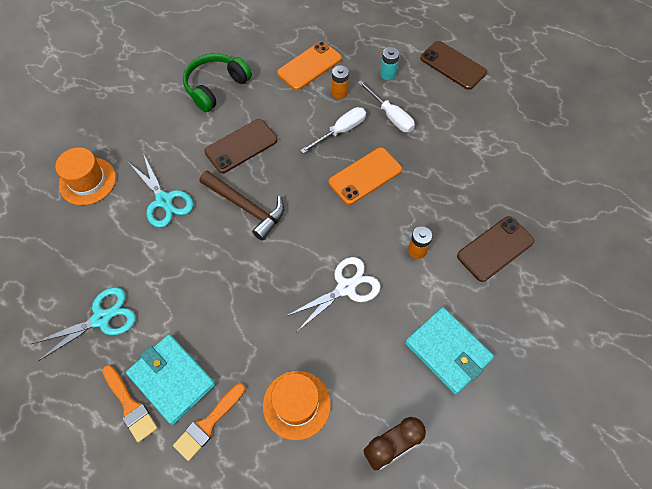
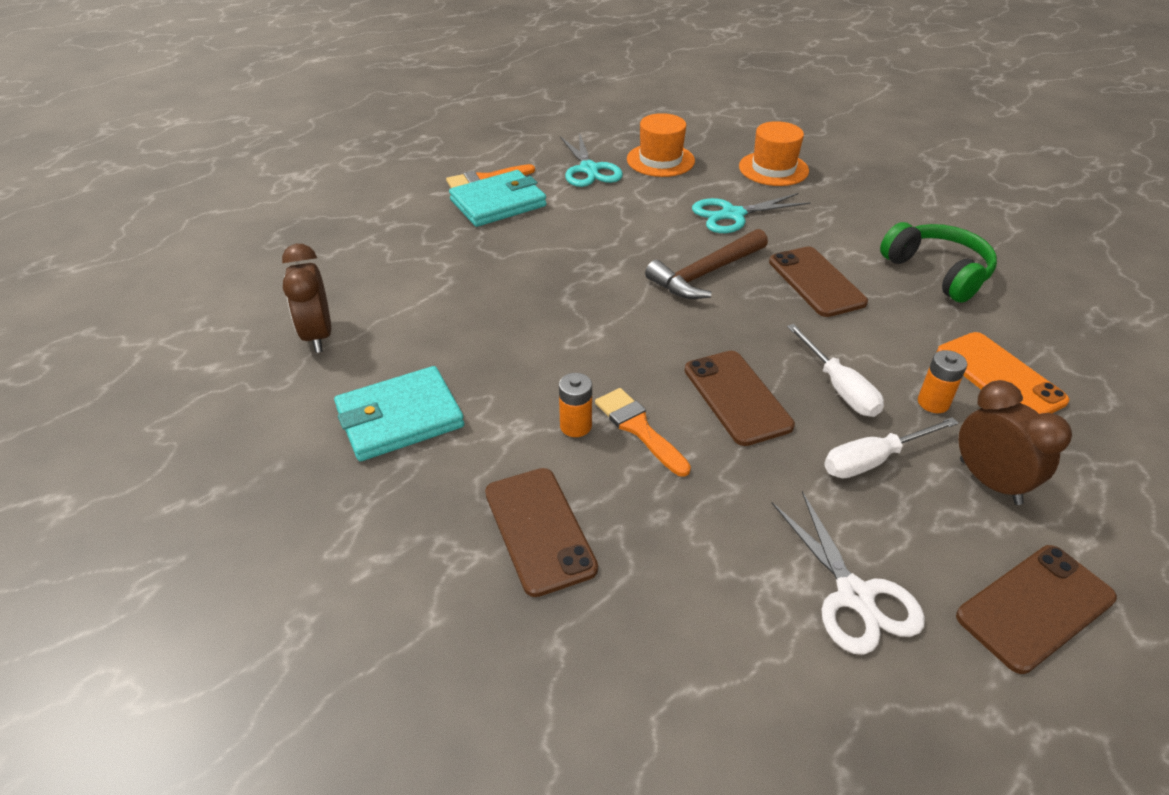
camera: 105 degrees right, 20 degrees down
(208, 424) = (437, 219): orange brush -> orange brush (639, 428)
(296, 404) = (417, 276): orange hat -> orange hat (660, 160)
(345, 288) = (546, 340): white scissors -> white scissors (854, 595)
(365, 176) = (737, 397): orange phone -> brown phone
(388, 74) = (990, 481): turquoise battery -> brown clock

